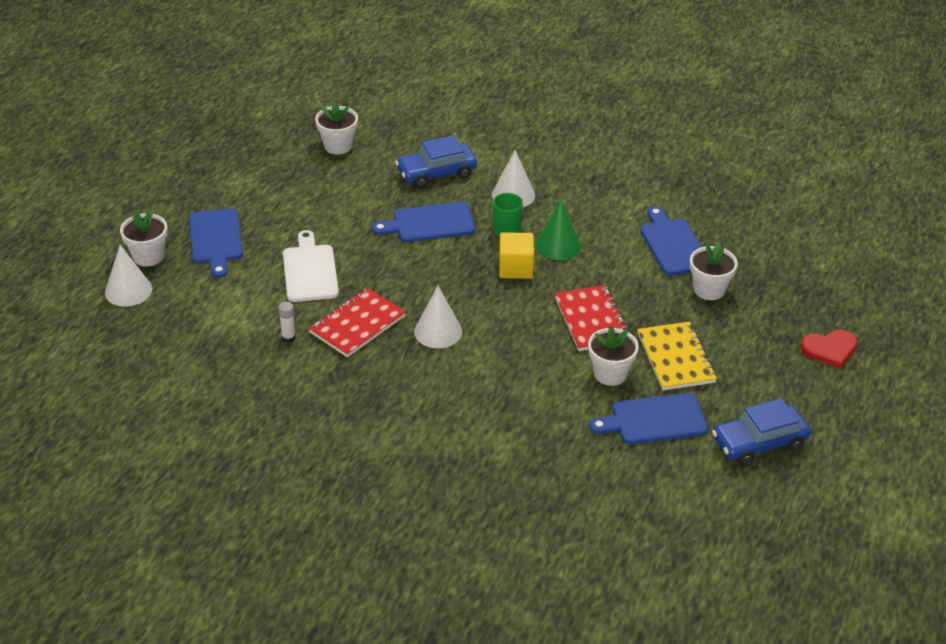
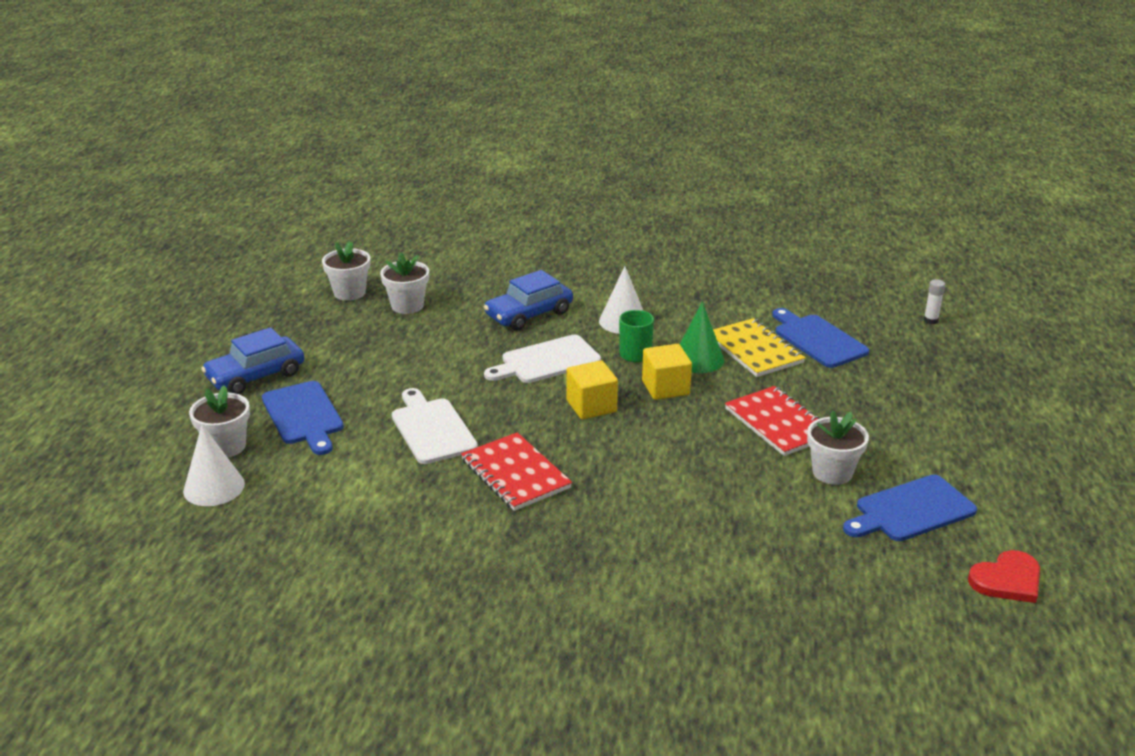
camera: 15 degrees left, 10 degrees down
(288, 337) = (438, 503): white glue stick -> white glue stick (930, 320)
(357, 324) = (515, 474): red notebook -> red notebook turned 60 degrees counterclockwise
(430, 223) = (547, 361): blue cutting board -> white cutting board
(438, 331) = (614, 464): white cone -> none
(446, 274) = (591, 406): none -> yellow cube
(676, 358) = (892, 444): yellow notebook -> yellow notebook (754, 350)
(709, 290) = (882, 374): white flower pot -> white flower pot (349, 293)
(759, 443) = (1038, 512): blue car -> blue car (256, 376)
(830, 349) = (1042, 407): red heart -> red heart (1007, 580)

